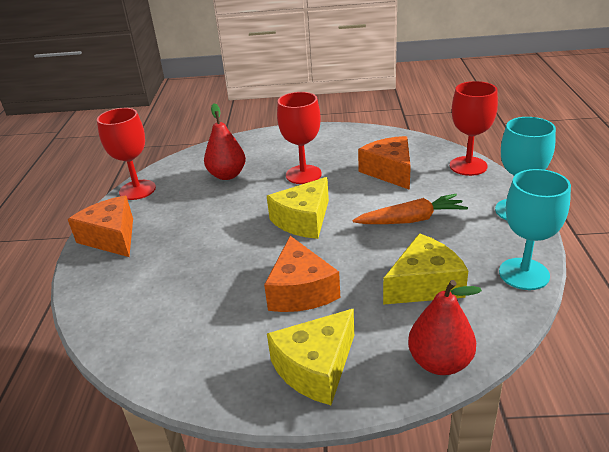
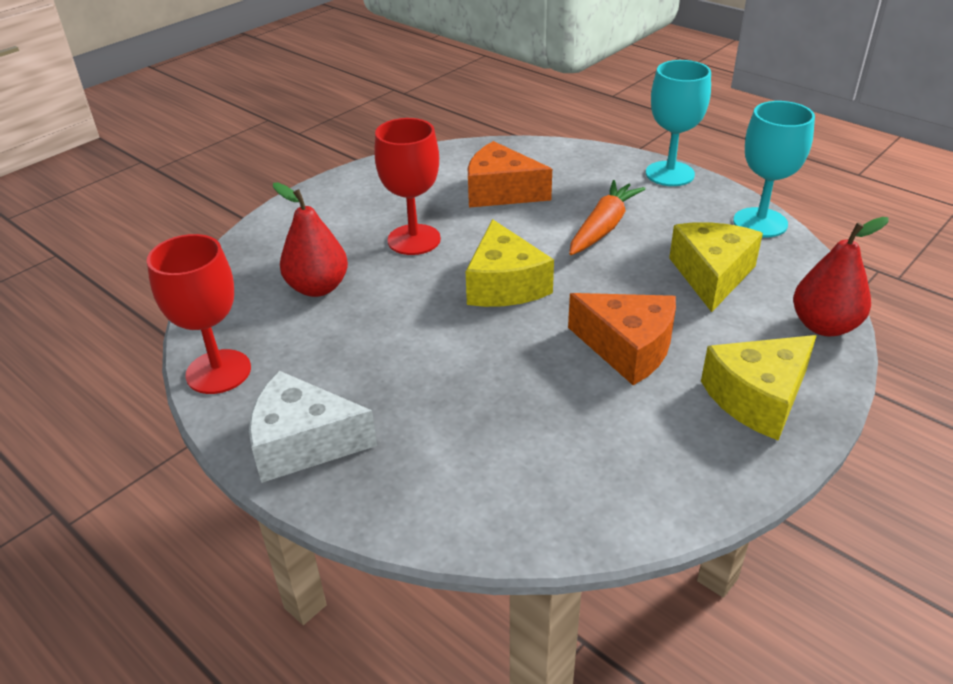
camera: 50 degrees left, 5 degrees up
(111, 237) = (303, 443): orange cheese -> white cheese
(316, 368) = (758, 398): yellow cheese -> yellow cheese turned 60 degrees clockwise
(468, 166) = (563, 152): red goblet -> none

